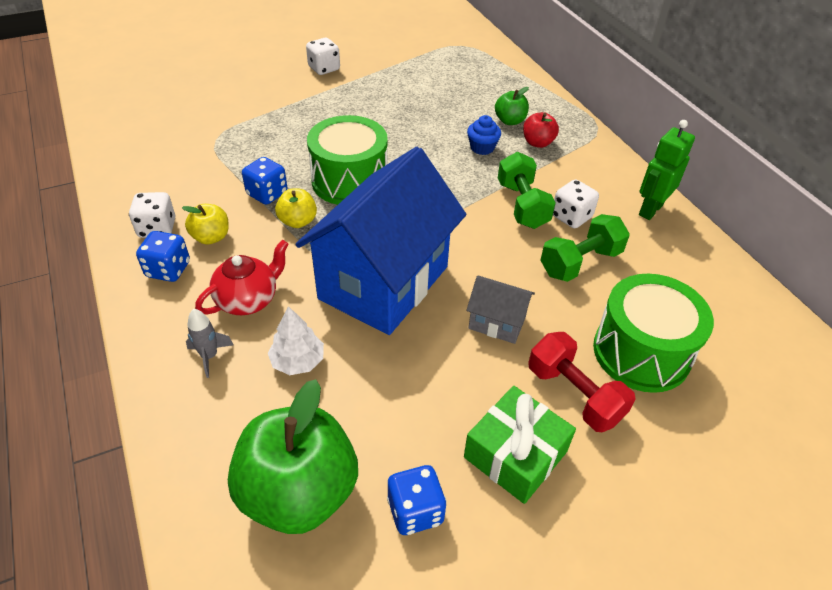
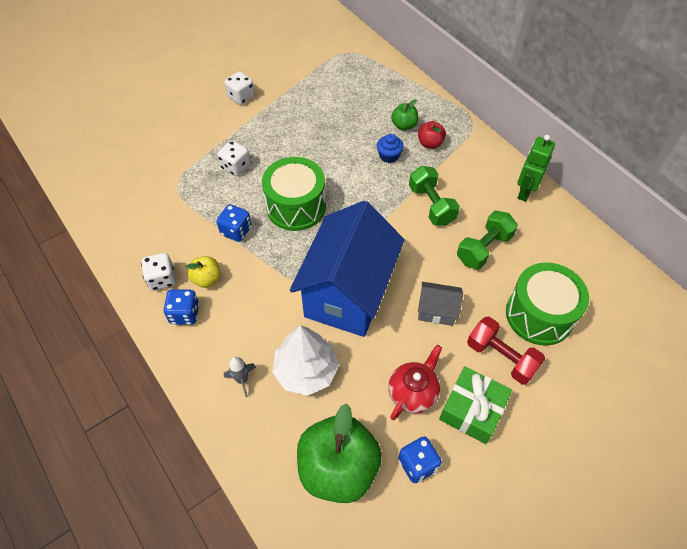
camera: 10 degrees left, 10 degrees up
(248, 300) = (254, 328): red teapot -> red teapot (413, 392)
(297, 361) = (306, 370): white tree -> white tree, size x1.63
(298, 221) = (268, 252): yellow apple -> none
(571, 217) = (469, 209): white dice -> white dice (236, 167)

